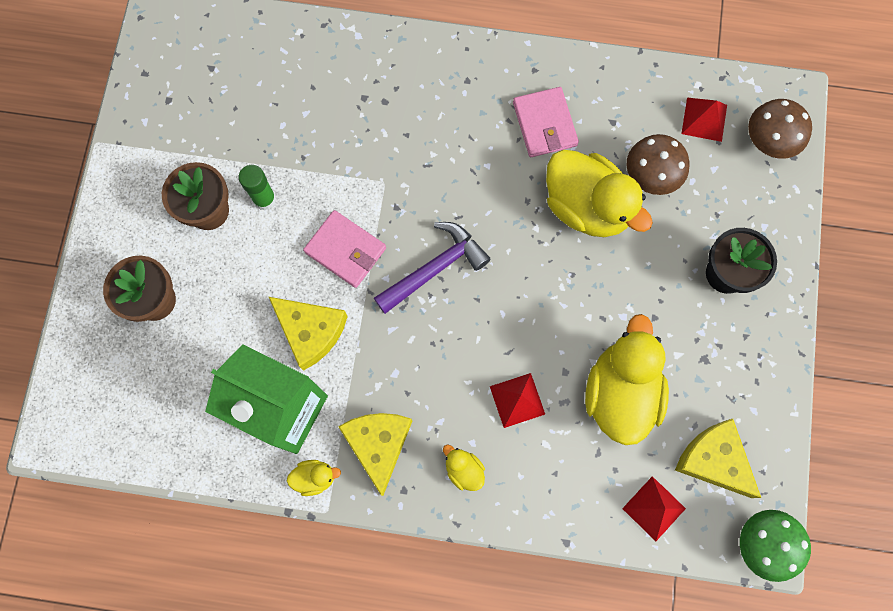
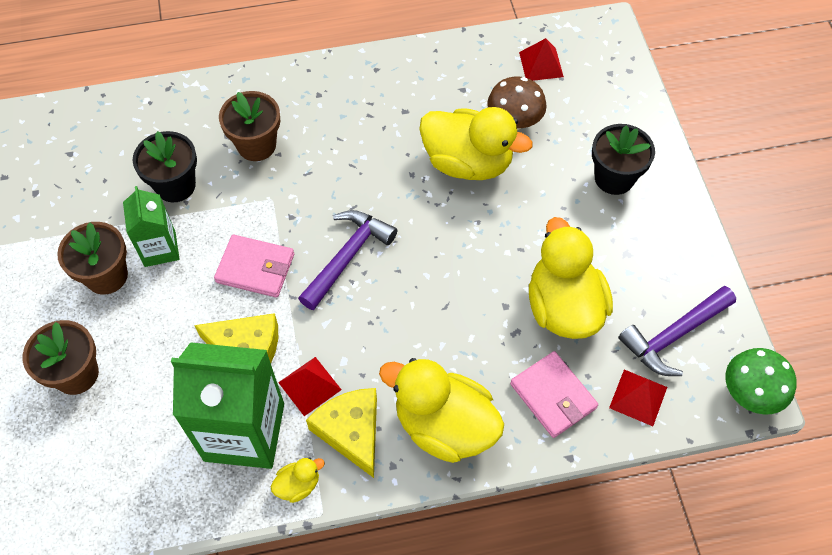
camera: 20 degrees left, 15 degrees down
(264, 199) = (160, 249): green glue stick -> green carton
(299, 136) = (175, 185): none -> black flower pot
(388, 118) = (256, 145): none -> brown flower pot
(463, 470) = (444, 425): yellow duck -> yellow duck, size x2.31
(517, 400) = (470, 345): red pyramid -> red pyramid (309, 386)
(544, 124) = (402, 108): pink wallet -> pink wallet (553, 396)
(713, 460) = (673, 336): yellow cheese -> purple hammer
(768, 141) = (603, 65): brown mushroom -> none

